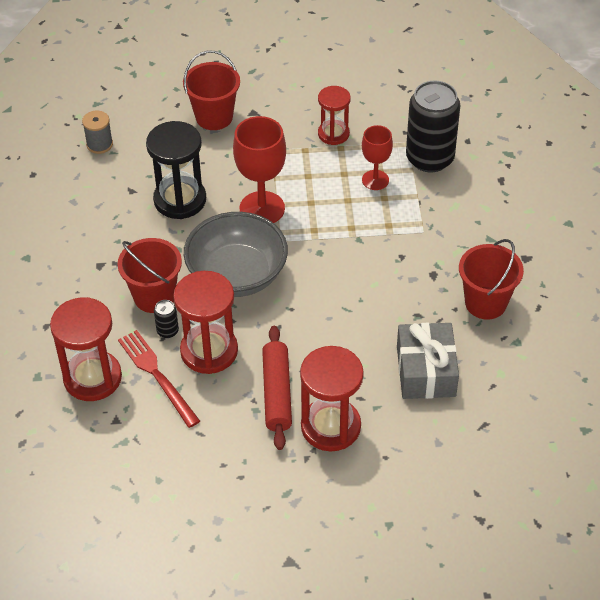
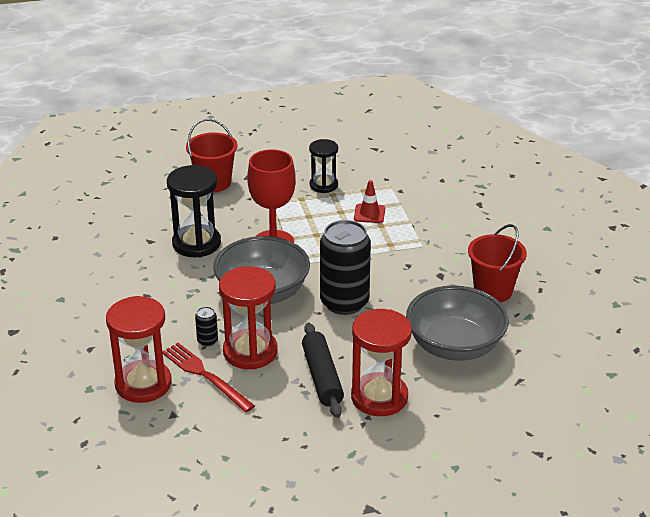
camera: 10 degrees left, 15 degrees down
(99, 144) = (113, 211): grey spool -> none
(154, 296) = (189, 316): red bucket -> none
(277, 393) = (322, 377): red rolling pin -> black rolling pin
(333, 134) = (323, 185): red hourglass -> black hourglass
(375, 180) = (369, 214): red goblet -> red traffic cone
(426, 371) = (454, 346): grey gift -> grey bowl
(429, 158) = (413, 195): black can -> black can (344, 302)

